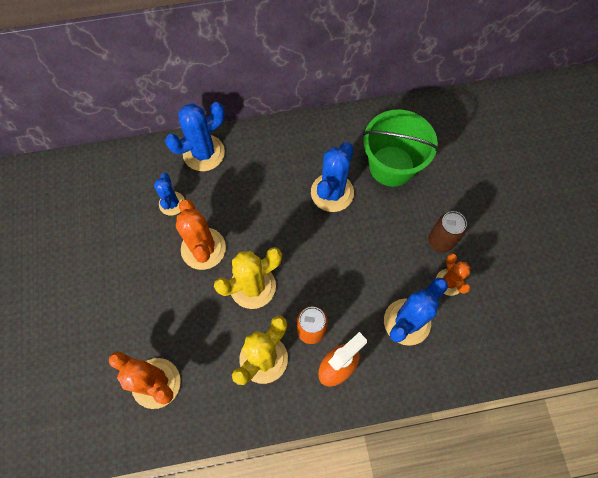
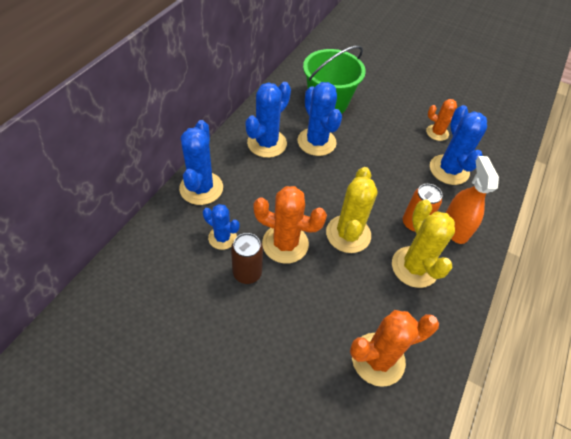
camera: 55 degrees left, 15 degrees down
(293, 158) = (267, 143): none -> blue cactus
(440, 241) = (405, 118): brown can -> brown can (247, 273)

